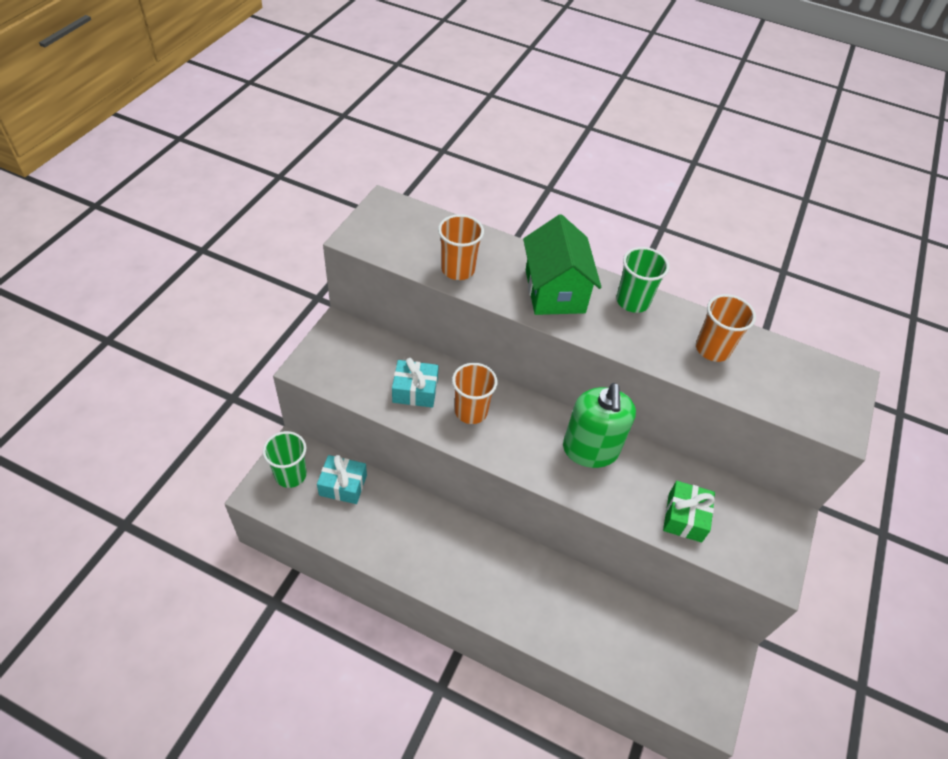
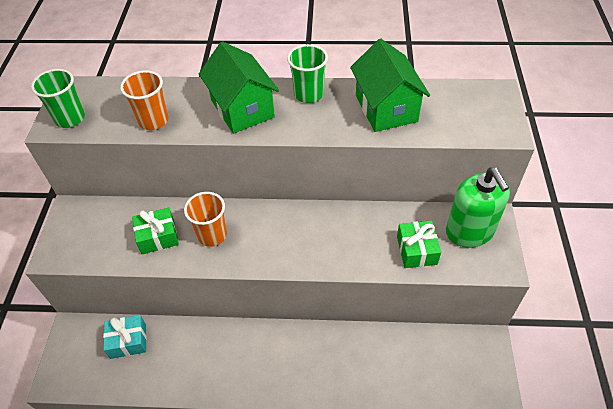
camera: 15 degrees left, 0 degrees up
(290, 475) = (78, 351): green cup -> green cup (70, 118)
(415, 390) = (158, 237): turquoise gift -> green gift
(590, 449) = (322, 227): green soap dispenser -> green soap dispenser (469, 231)
(712, 349) = (386, 108): orange cup -> green house

